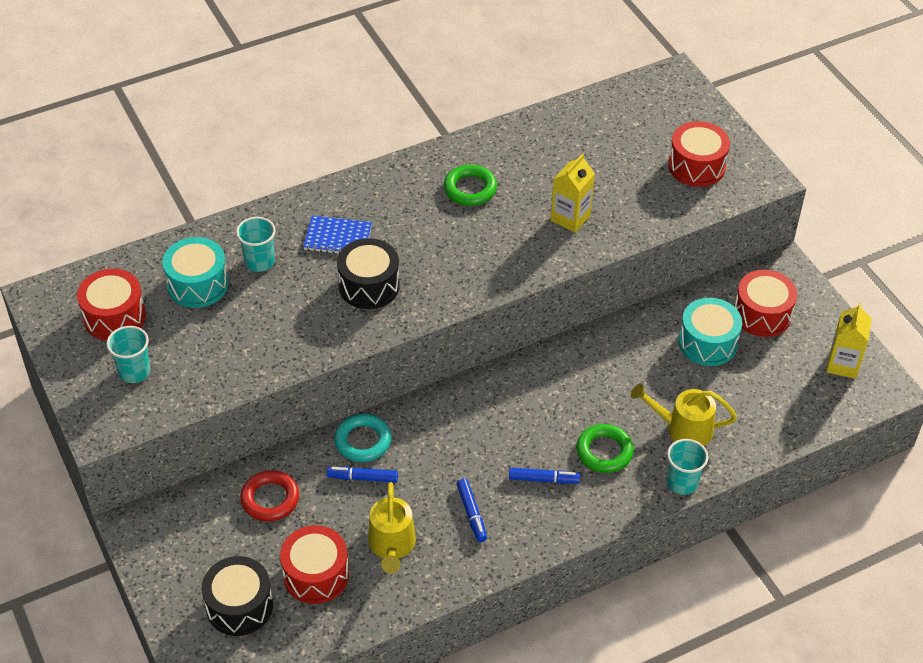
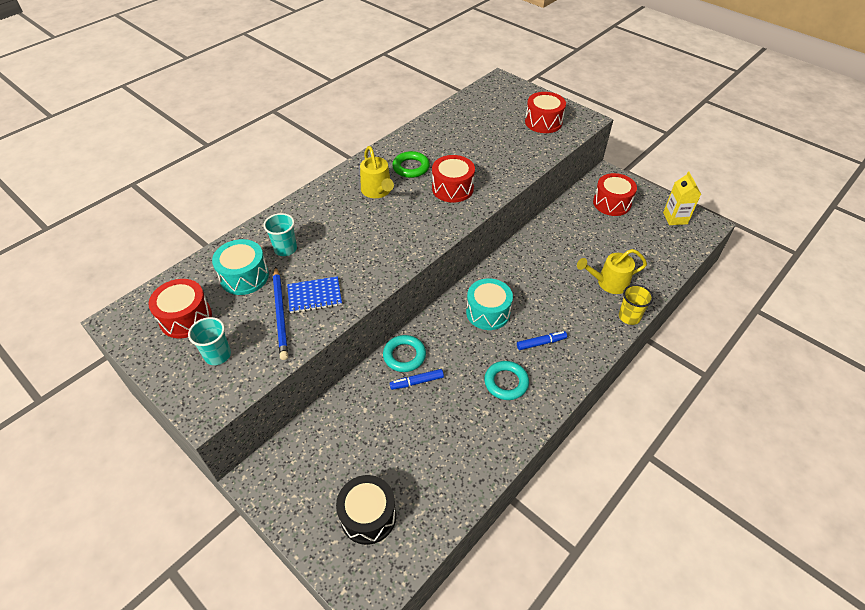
camera: 20 degrees left, 0 degrees up
(221, 344) = (280, 313): none -> blue pencil
(270, 499) = (355, 420): red ring -> none
(316, 575) = (416, 468): red drum -> red drum (452, 188)
(338, 238) = (336, 219): blue notebook -> blue notebook (314, 296)
(369, 286) = (373, 243): black drum -> none
(391, 546) = (462, 426): yellow watering can -> yellow watering can (377, 191)
(471, 513) = (506, 382): blue marker -> turquoise ring
(570, 218) = (485, 168): yellow carton -> none
(604, 452) = (569, 312): green ring -> none
(682, 482) = (629, 317): turquoise cup -> yellow cup
(707, 343) = (591, 228): turquoise drum -> turquoise drum (488, 312)

